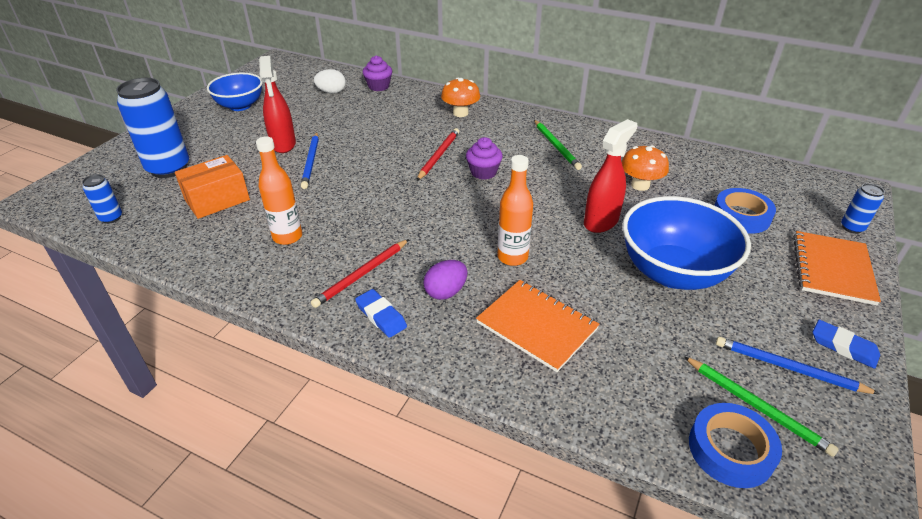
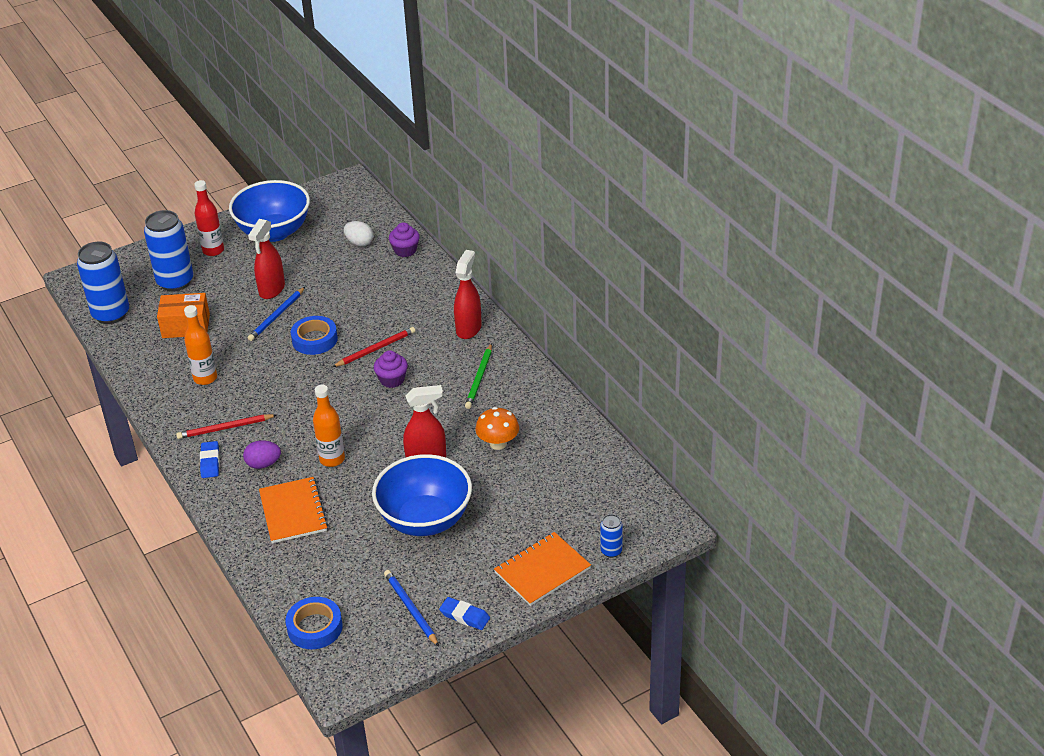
camera: 35 degrees right, 0 degrees up
(111, 218) = (111, 314): blue can -> blue can, size x2.12
(189, 134) = (213, 250): none -> red bottle
(240, 106) = (274, 232): blue bowl -> blue bowl, size x1.55
(460, 113) = (441, 310): orange mushroom -> none
(499, 118) = (468, 328): none -> red spray bottle
(741, 216) = (539, 503): blue tape -> blue tape (314, 339)
(756, 406) = (360, 617): green pencil -> none
(843, 347) = (464, 616): blue eraser -> blue eraser turned 45 degrees counterclockwise

